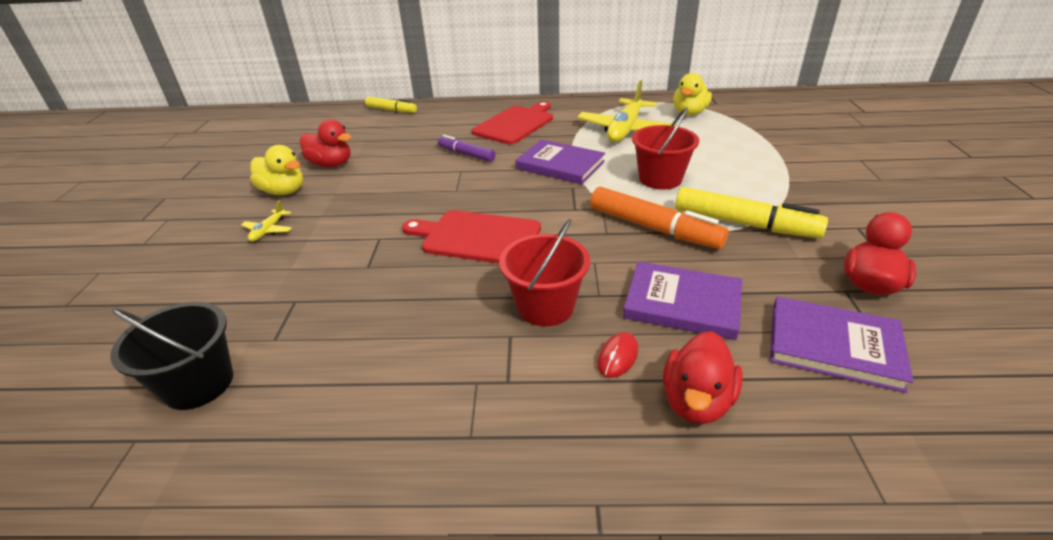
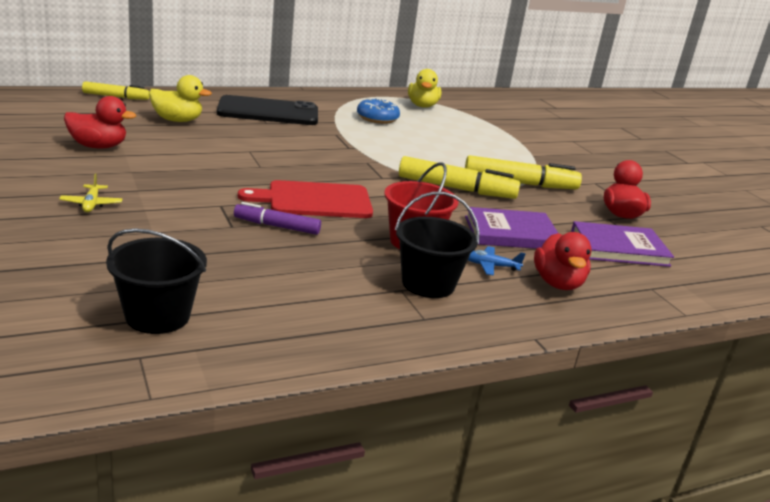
camera: 30 degrees left, 10 degrees down
(283, 191) = (68, 171): yellow duck -> yellow duck (177, 120)
(466, 154) = (242, 137): purple marker -> purple marker (277, 226)
(515, 124) = (268, 112): red cutting board -> black phone
(516, 377) = (428, 284): none -> black bucket
(560, 165) = (341, 145): purple book -> none
(617, 357) = (490, 266): red mouse -> blue plane
(625, 130) = (377, 118): yellow plane -> blue donut
(654, 228) = (456, 188): orange marker -> yellow marker
(660, 179) = (435, 155): red bucket -> none

